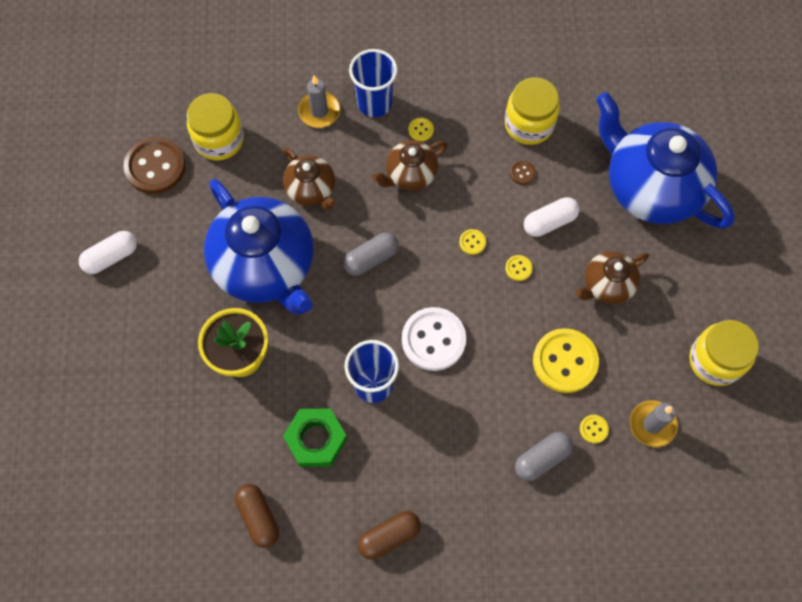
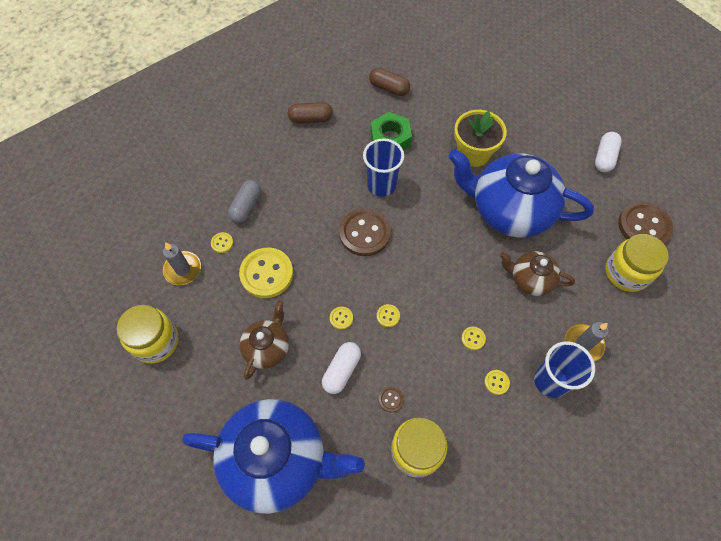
camera: 145 degrees right, 5 degrees down
(371, 258) = (448, 259): grey capsule -> none
(389, 536) = (311, 119): brown capsule -> brown capsule turned 60 degrees clockwise
(410, 175) = (473, 338): brown teapot -> yellow button
(433, 340) = (364, 233): white button -> brown button

